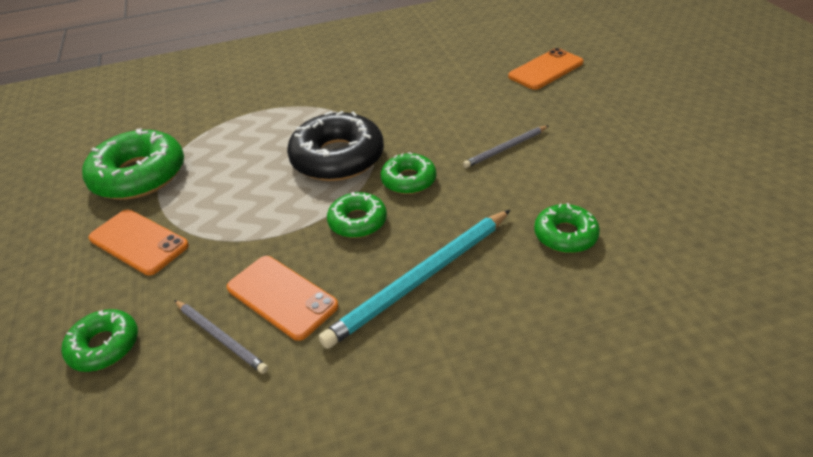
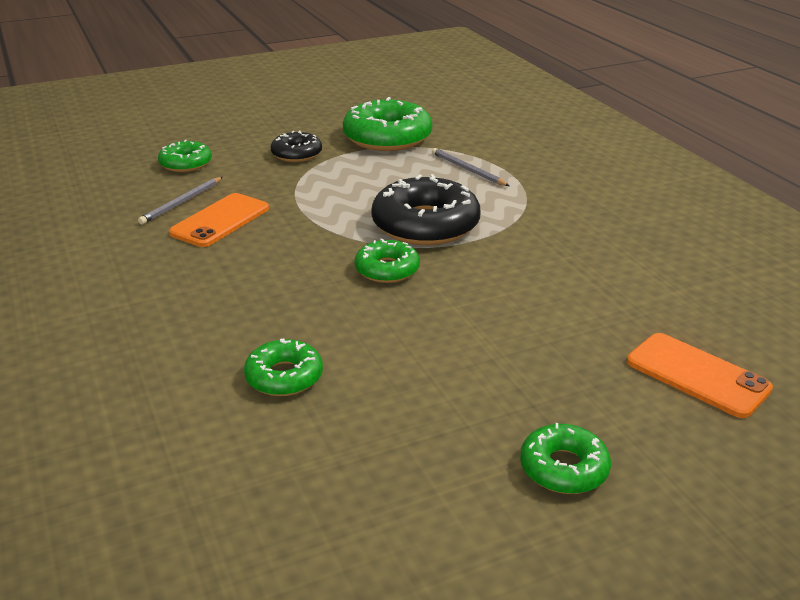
camera: 80 degrees right, 10 degrees down
(139, 242) = (296, 154): orange phone -> black donut
(358, 221) = (317, 246): green donut -> green donut (563, 468)
(421, 279) = (229, 285): turquoise pencil -> none
(505, 148) = (459, 335): grey pencil -> grey pencil (467, 170)

